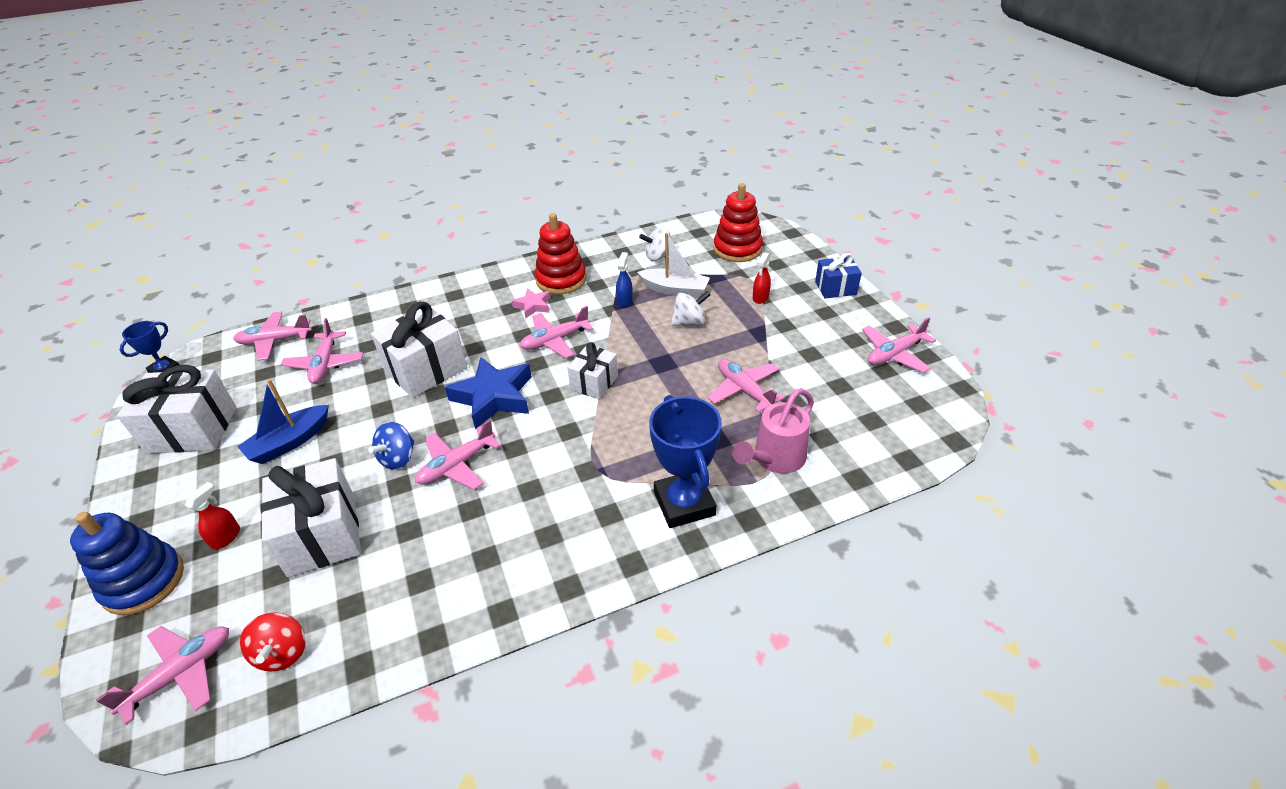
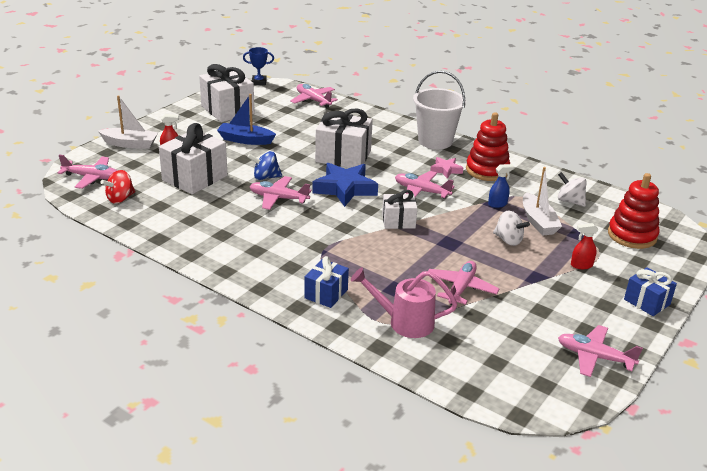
camera: 55 degrees right, 10 degrees down
(143, 581) = (130, 144): blue stacking toy -> white boat
(325, 364) = (312, 123): pink plane -> none
(472, 288) = (435, 141): none -> white bucket
(684, 503) = (326, 294): blue trophy -> blue gift

